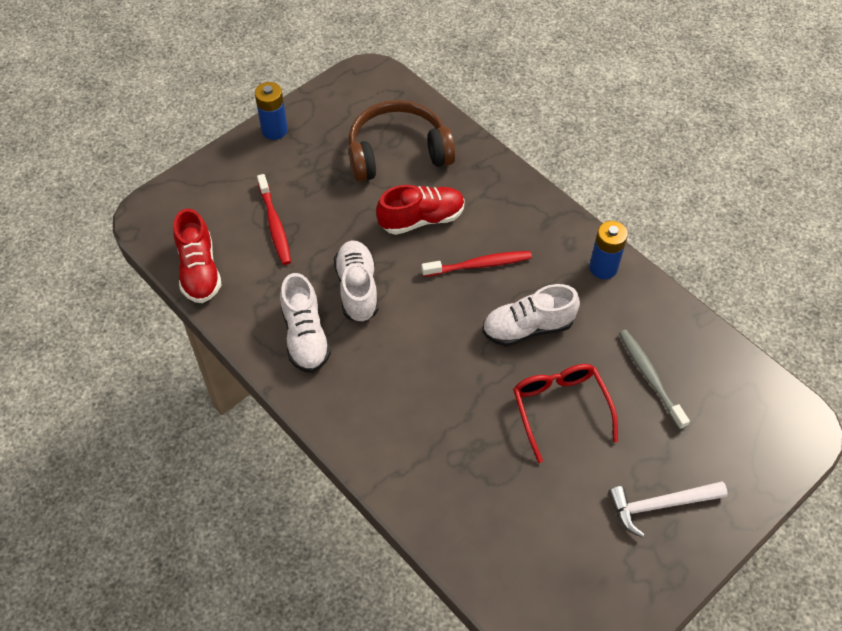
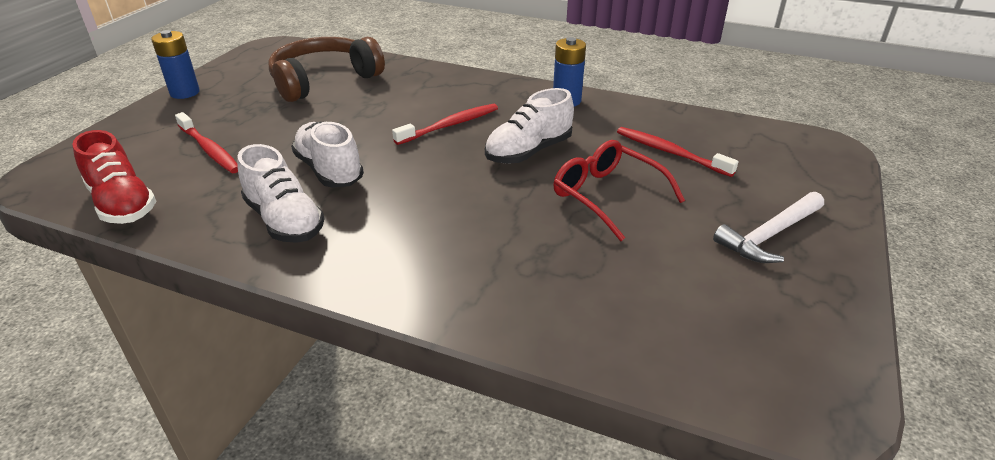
camera: 25 degrees left, 20 degrees down
(421, 219) = (372, 112): red shoe -> none
(650, 377) = (670, 152): grey toothbrush -> red toothbrush

